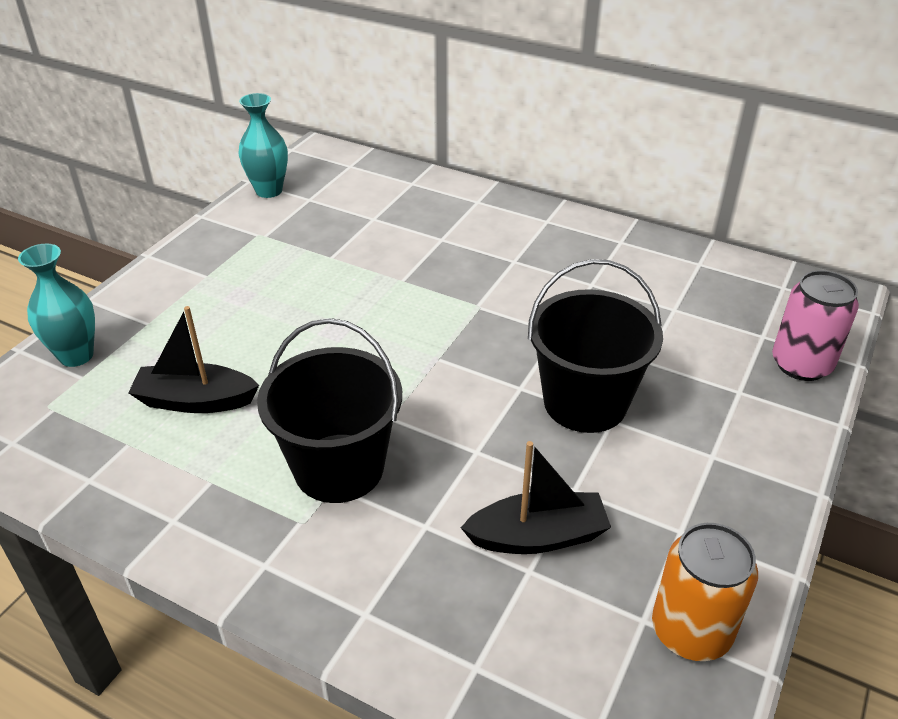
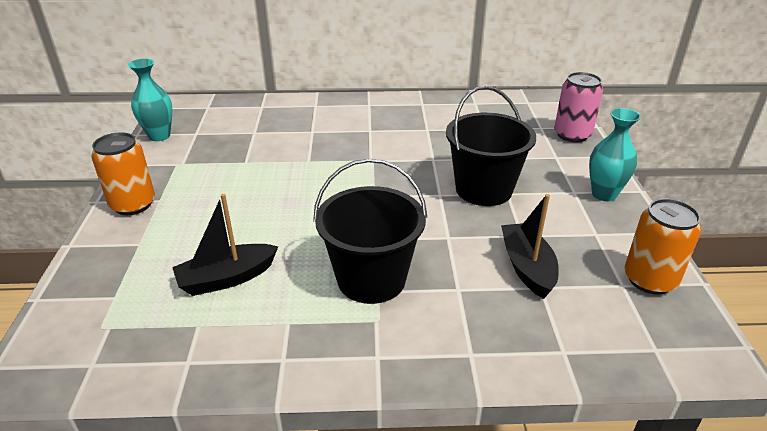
camera: 30 degrees left, 5 degrees down
(76, 355) = (95, 285): turquoise vase -> turquoise vase (604, 194)
(177, 272) = (133, 205): none -> orange can
(537, 536) = (527, 267): black boat -> black boat turned 60 degrees counterclockwise

